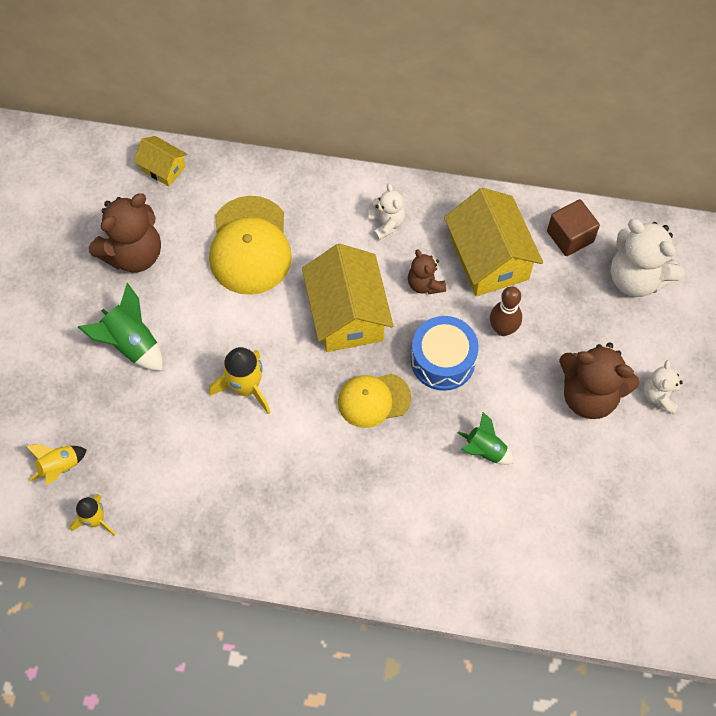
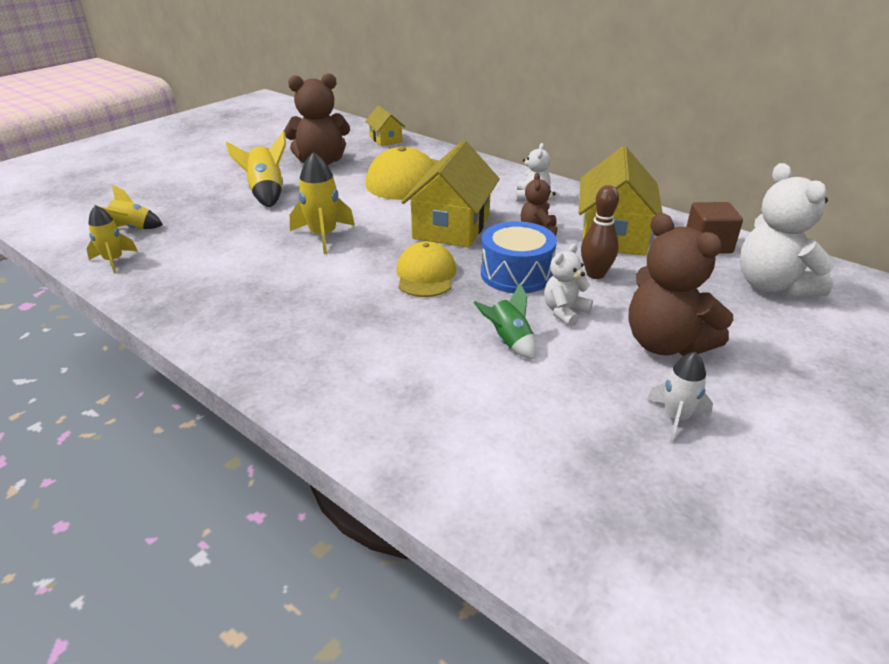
camera: 30 degrees right, 30 degrees down
(131, 344) = (266, 193): green rocket -> yellow rocket
(373, 400) = (425, 275): yellow cap -> yellow cap turned 75 degrees clockwise
(625, 471) = (676, 418): none -> white rocket
(659, 396) = (759, 373): white teddy bear -> white teddy bear (564, 312)

